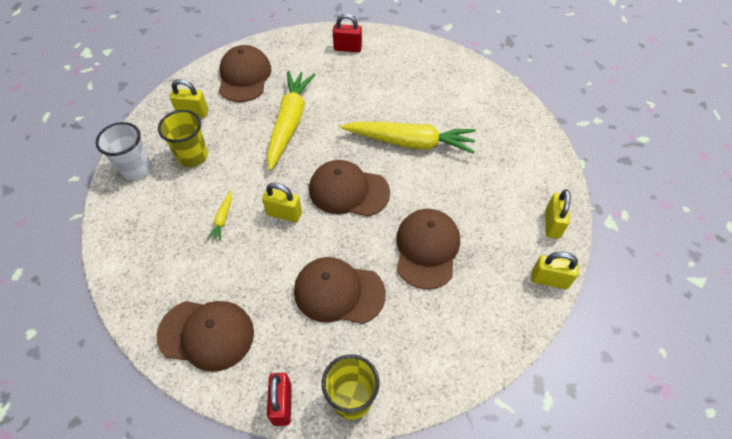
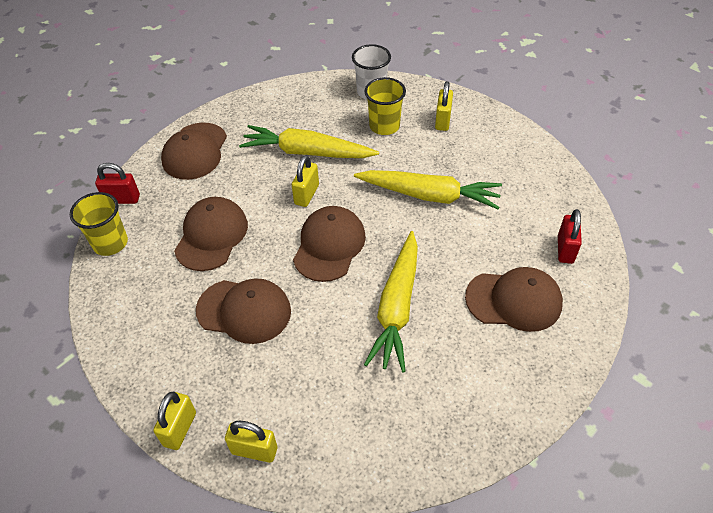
camera: 95 degrees right, 5 degrees down
(222, 219) = (307, 152): yellow carrot -> yellow carrot, size x2.47
(244, 77) = (500, 155): brown cap -> brown cap (514, 300)

